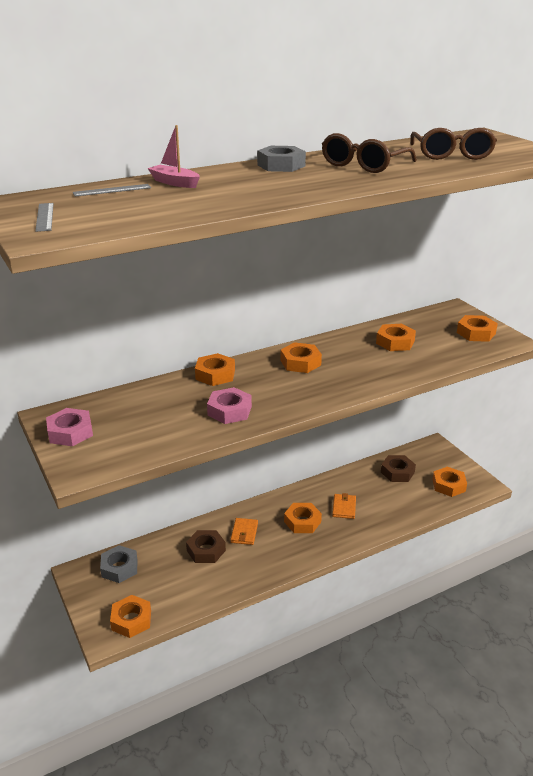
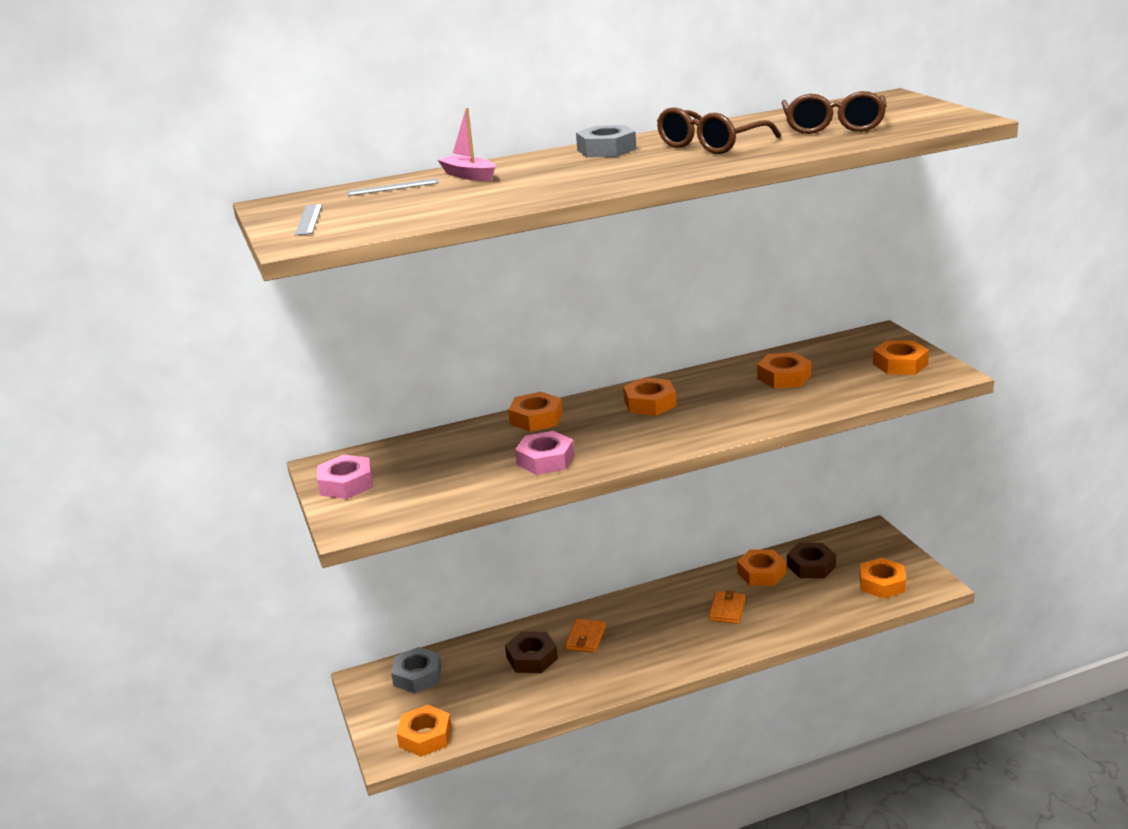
camera: 10 degrees right, 5 degrees down
(302, 522) = (666, 626): orange nut -> orange nut (761, 573)

